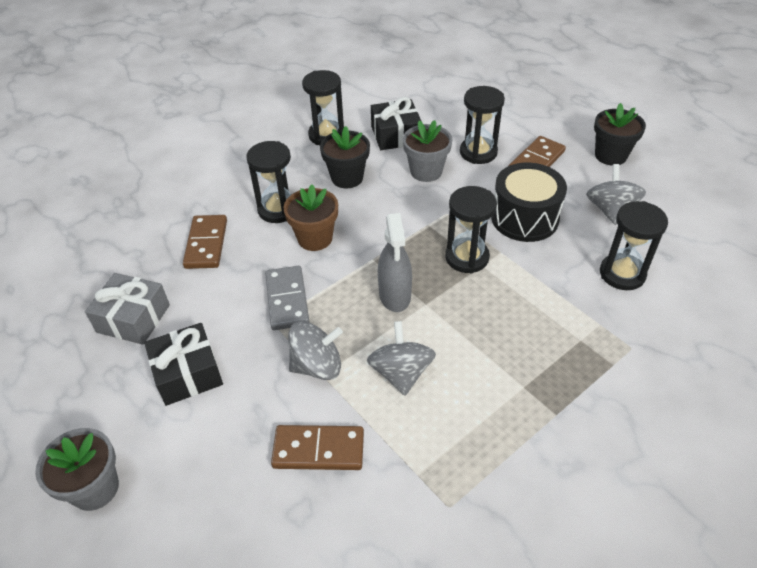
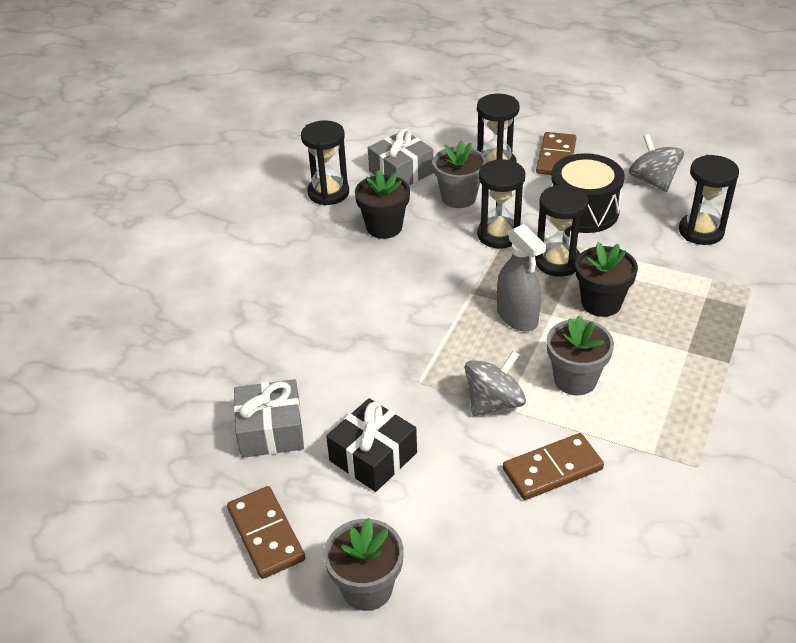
camera: 25 degrees left, 5 degrees down
(206, 244) = (288, 336): brown domino -> brown domino (266, 534)
(278, 210) = (337, 279): black hourglass -> black hourglass (499, 235)
(287, 300) = (417, 357): grey domino -> none
(315, 238) = (398, 293): brown flower pot -> none
(396, 135) = (401, 172): black gift -> grey gift
(401, 373) = (575, 379): grey spinning top -> grey flower pot
(610, 155) = (618, 132): black flower pot -> black flower pot (601, 303)

